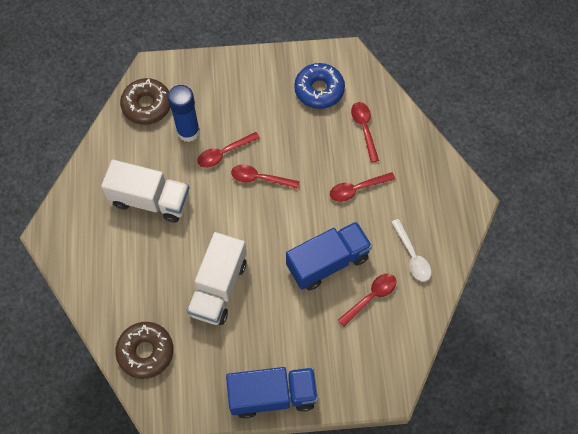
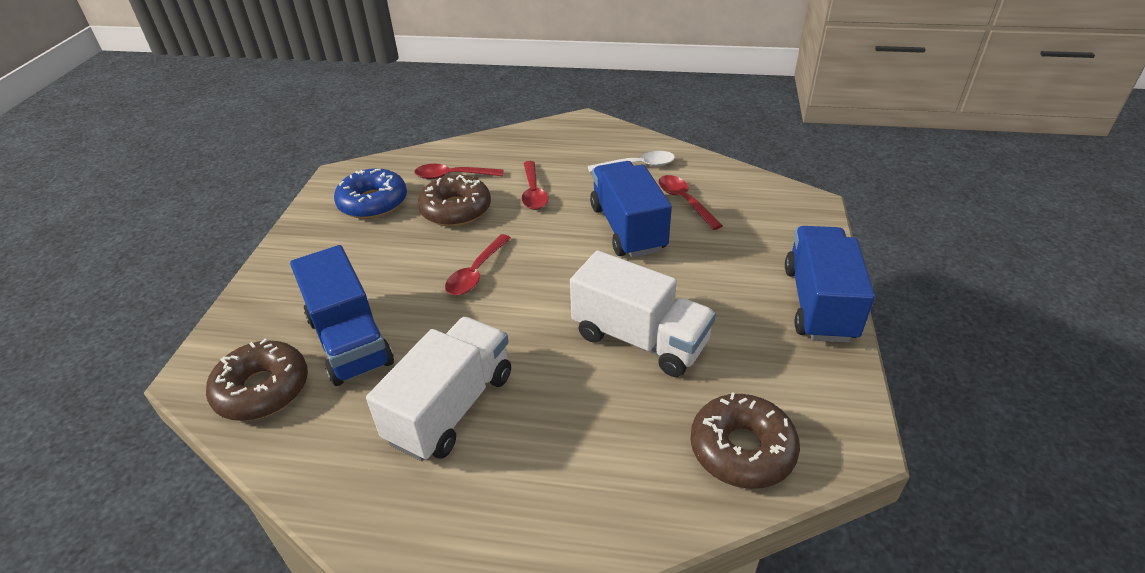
camera: 75 degrees left, 25 degrees down
(188, 131) = (350, 341): blue glue stick -> blue truck
(224, 153) = (413, 304): red spoon -> none
(323, 145) = (456, 210): none -> brown donut

